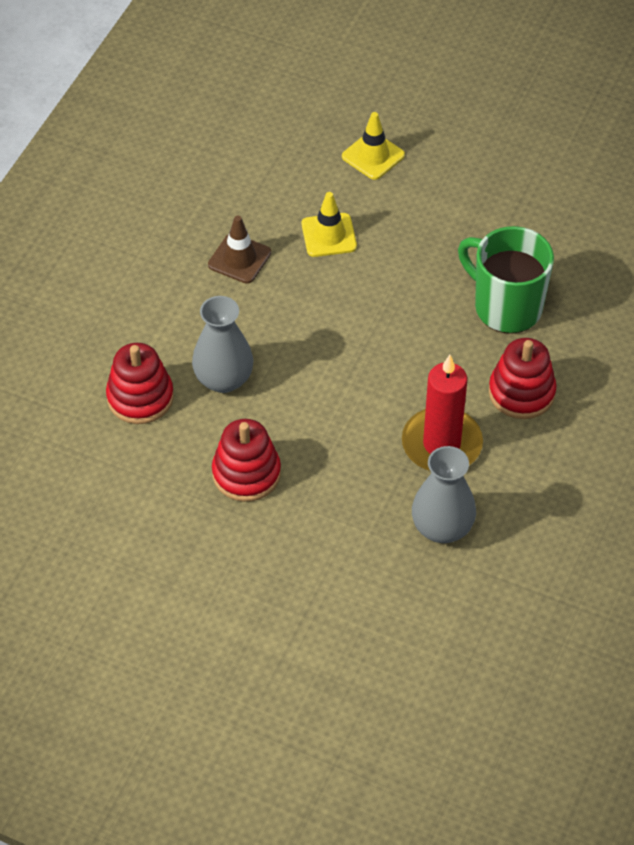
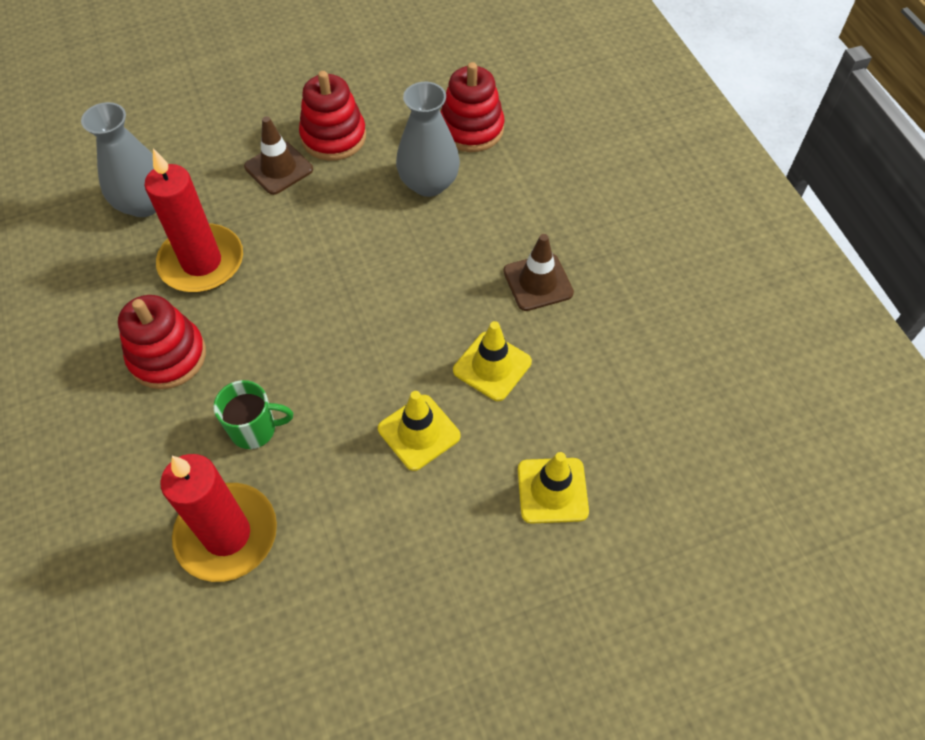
camera: 135 degrees right, 5 degrees up
(315, 479) = (279, 168): none -> brown traffic cone
(412, 234) = (419, 432): none -> yellow traffic cone
(506, 307) = (255, 429): green mug -> green mug, size x0.54
(571, 264) = (227, 534): none -> red candle

